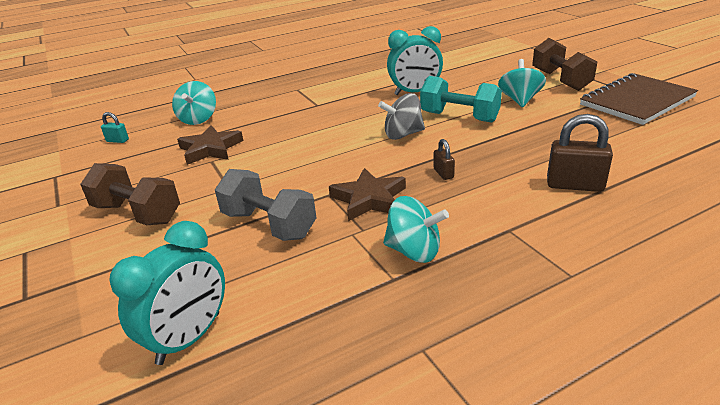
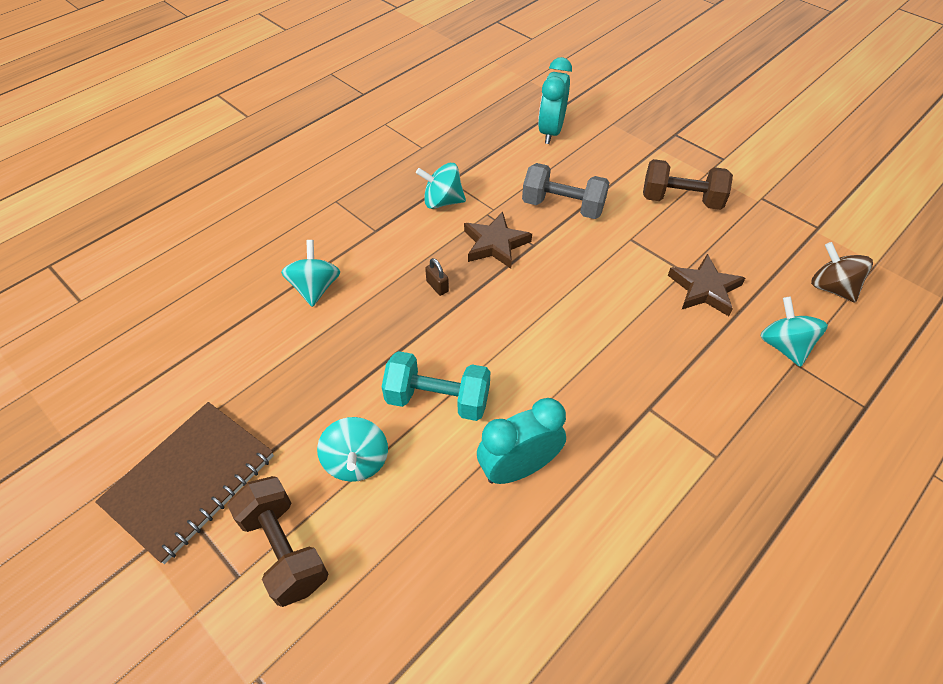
camera: 160 degrees right, 20 degrees up
(117, 140) = (831, 288): turquoise padlock -> brown spinning top
(403, 134) = (498, 348): grey spinning top -> none
(574, 185) = (315, 288): brown padlock -> turquoise spinning top

